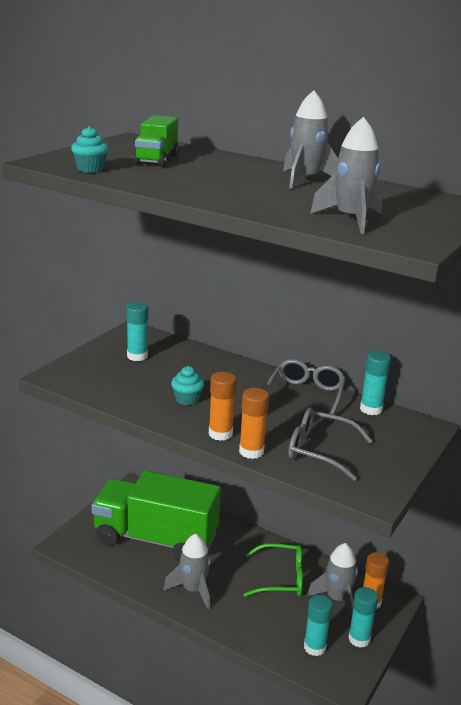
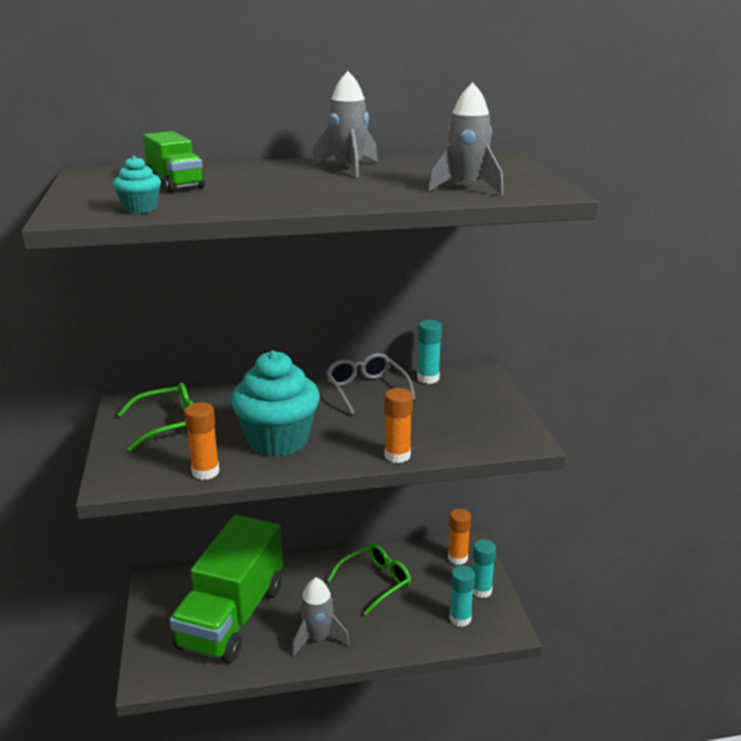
camera: 40 degrees left, 0 degrees up
(137, 356) = (168, 424): turquoise glue stick -> green glasses
(156, 539) = (232, 616): green truck -> green truck turned 45 degrees counterclockwise
(187, 399) = (278, 440): turquoise cupcake -> turquoise cupcake, size x2.33
(220, 434) = (351, 454): orange glue stick -> orange glue stick (205, 472)
(320, 450) = (443, 428): grey glasses -> none
(337, 599) = (433, 571): grey rocket -> none

